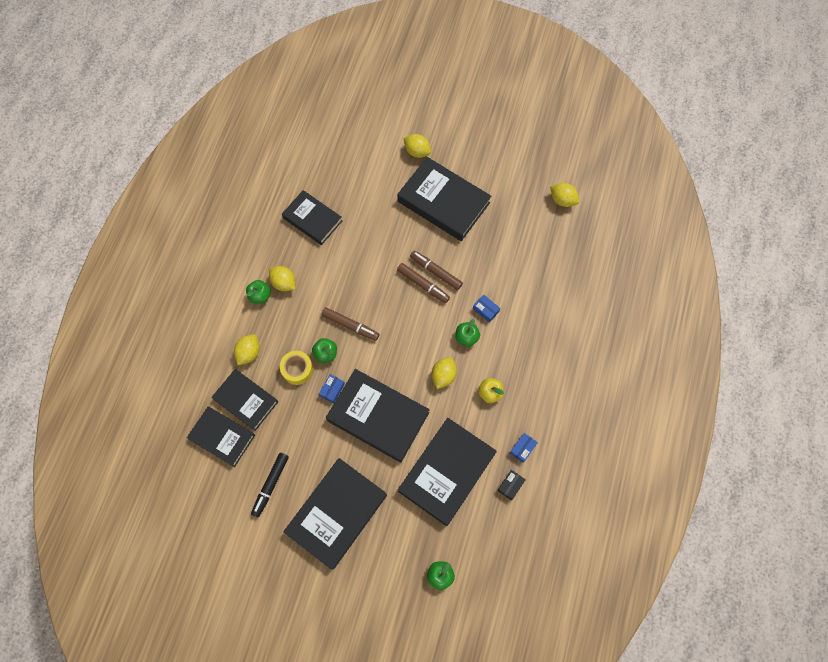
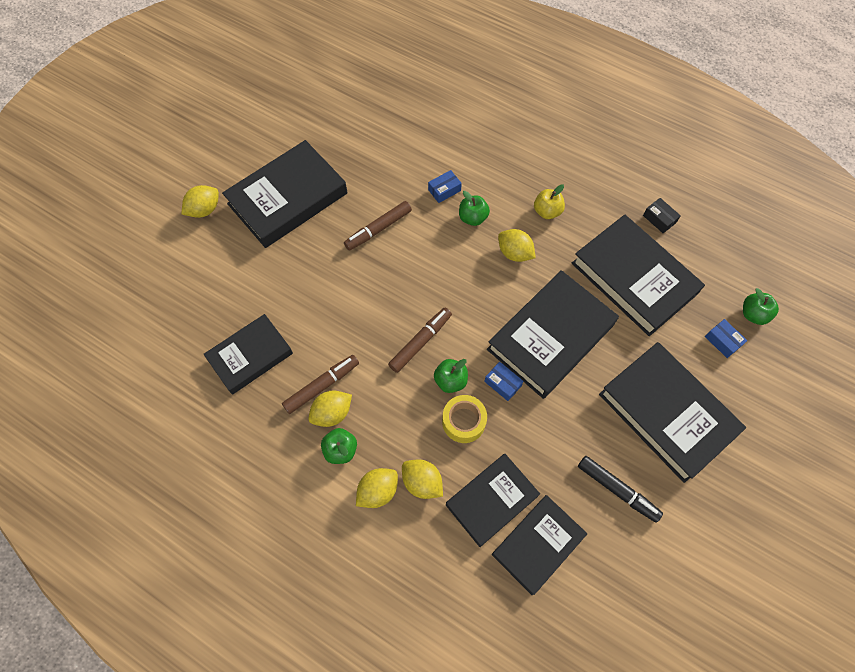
camera: 75 degrees left, 5 degrees down
(423, 285) = (391, 247): brown marker -> brown marker (322, 386)
(522, 448) = (619, 197): blue box -> blue box (722, 341)
(562, 200) = (333, 83): yellow lemon -> yellow lemon (378, 491)

